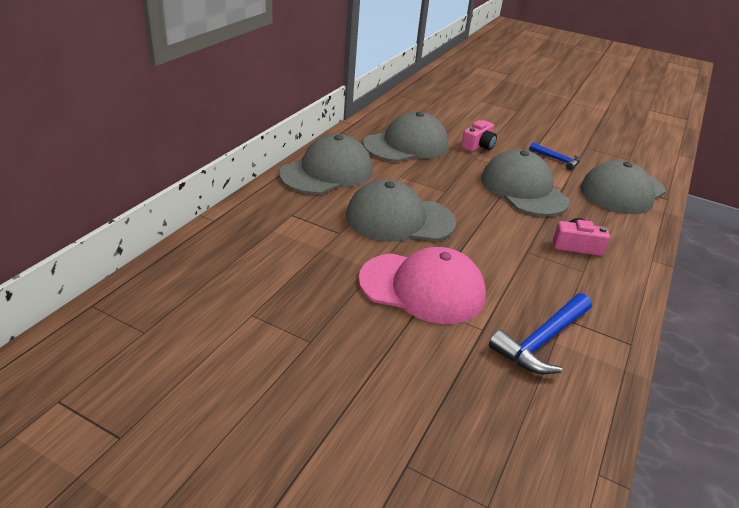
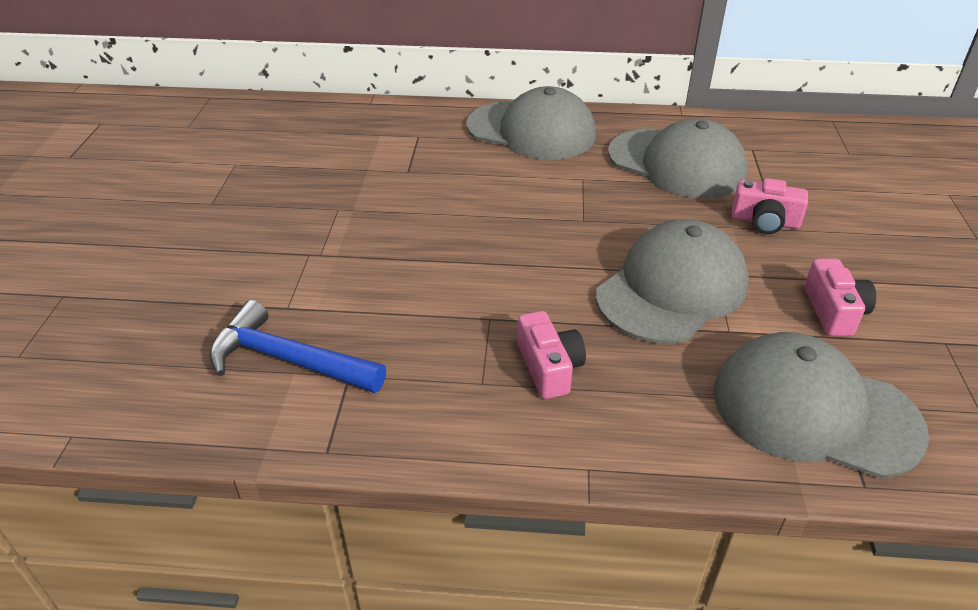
camera: 70 degrees right, 5 degrees up
(399, 219) = (474, 201): grey cap -> none
(422, 288) = (340, 248): pink cap -> none
(557, 159) = (834, 311): blue hammer -> pink camera

